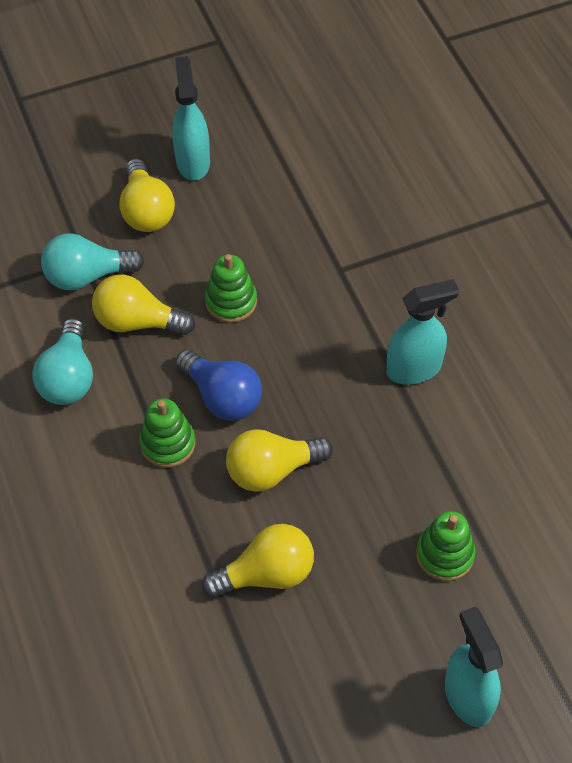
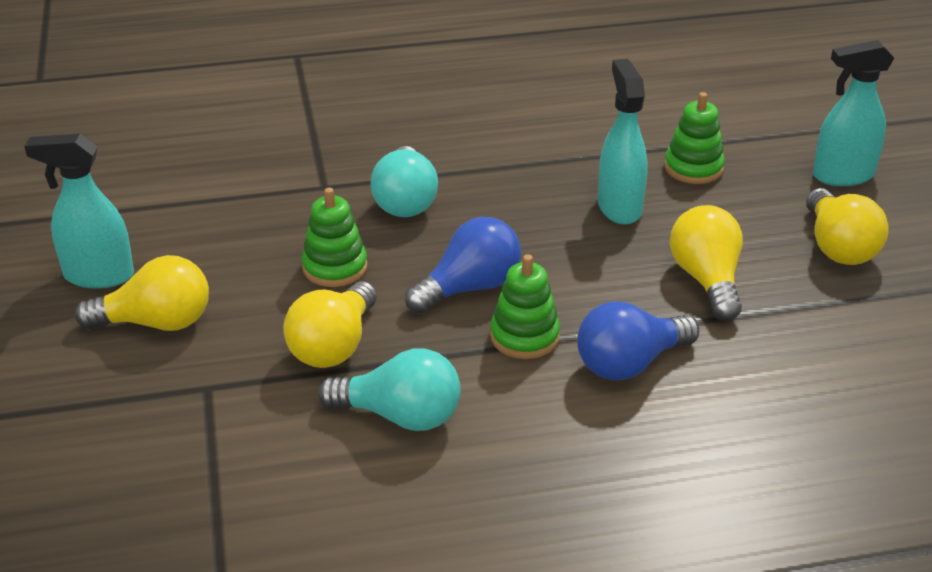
camera: 80 degrees left, 20 degrees down
(87, 276) = (238, 385): turquoise light bulb -> turquoise light bulb (405, 201)
(146, 521) = (629, 363): none -> blue light bulb
(272, 470) = (577, 262): yellow light bulb -> yellow light bulb (838, 247)
(414, 368) = (473, 156): turquoise spray bottle -> turquoise spray bottle (619, 207)

